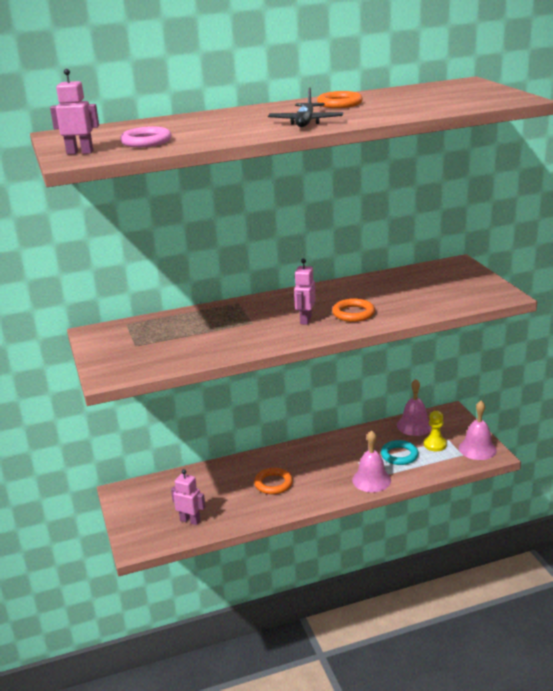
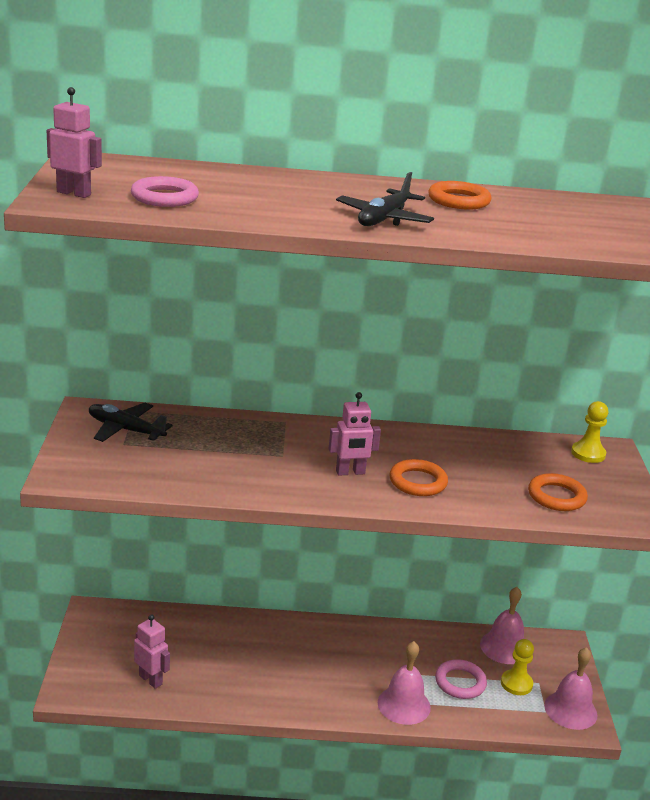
camera: 15 degrees right, 0 degrees up
(129, 337) = (125, 430): none -> black plane
(273, 483) = (278, 666): orange ring -> orange ring (556, 496)
(305, 320) = (350, 472): pink robot -> pink robot turned 135 degrees counterclockwise
(399, 455) = (460, 682): turquoise ring -> pink ring
(446, 269) = (588, 454): none -> yellow pawn

